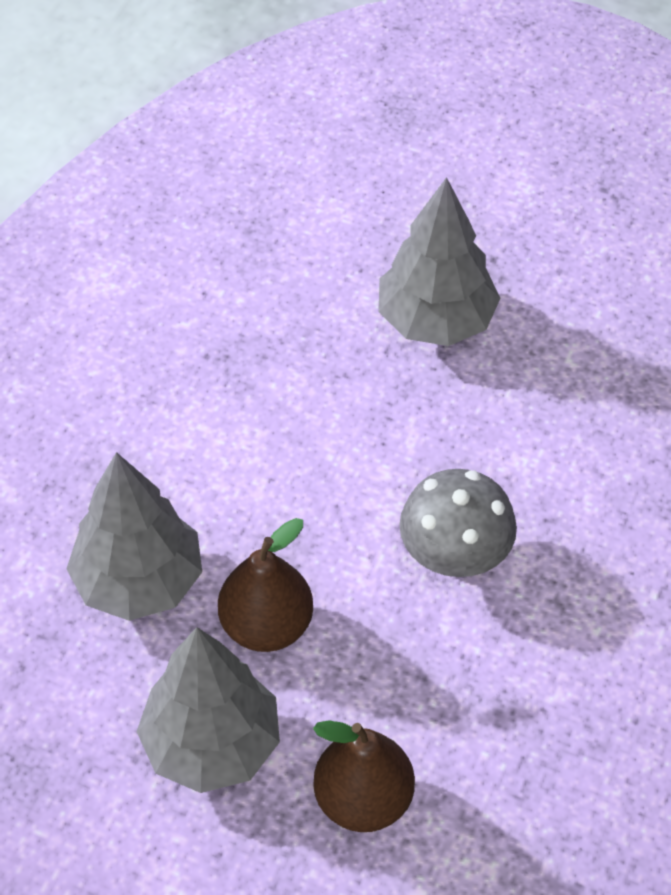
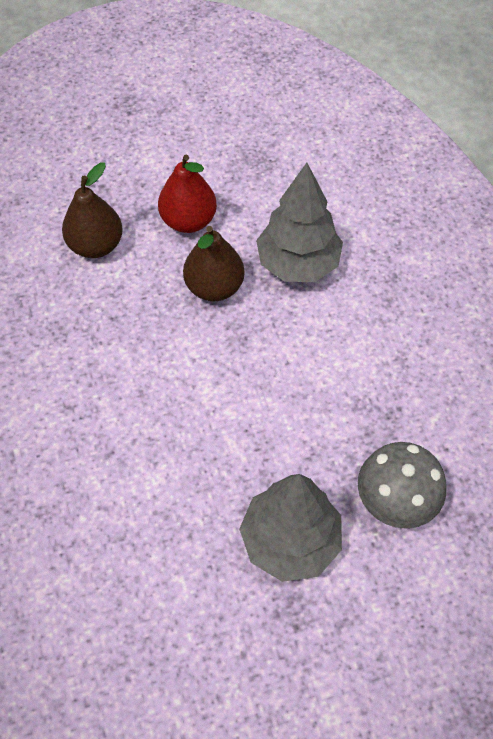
camera: 140 degrees right, 5 degrees up
(211, 744) = (188, 221): grey tree -> red pear
(455, 555) = (148, 391): grey mushroom -> grey mushroom (395, 501)

